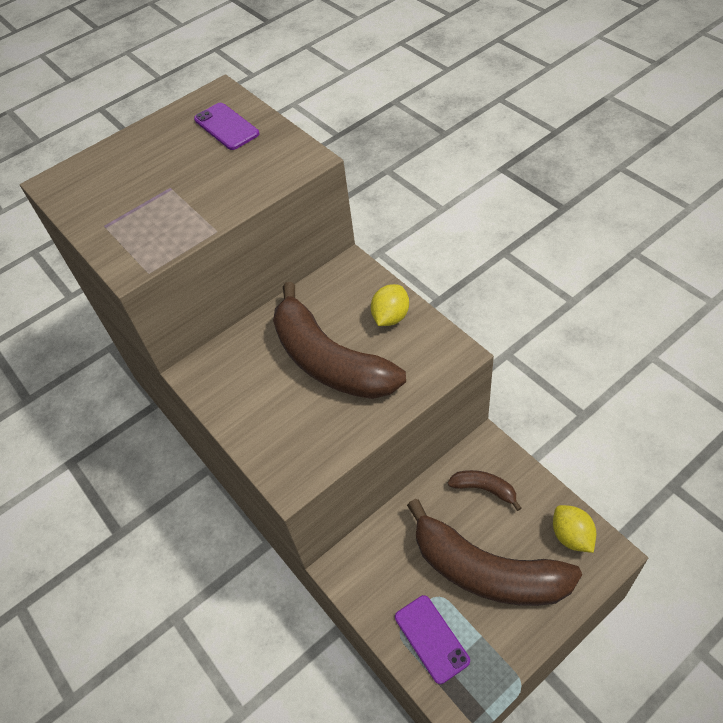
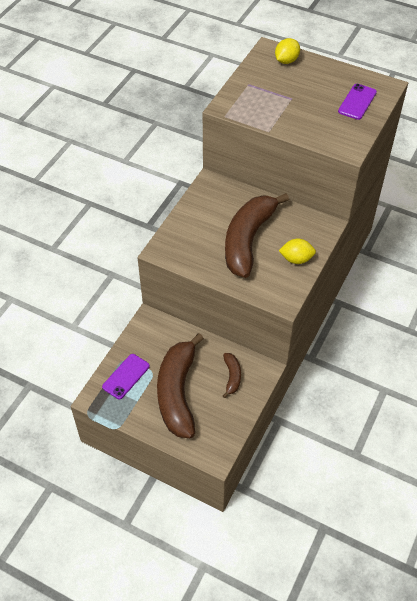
camera: 60 degrees right, 0 degrees up
(571, 536) = (220, 433): yellow lemon -> yellow lemon (286, 61)

